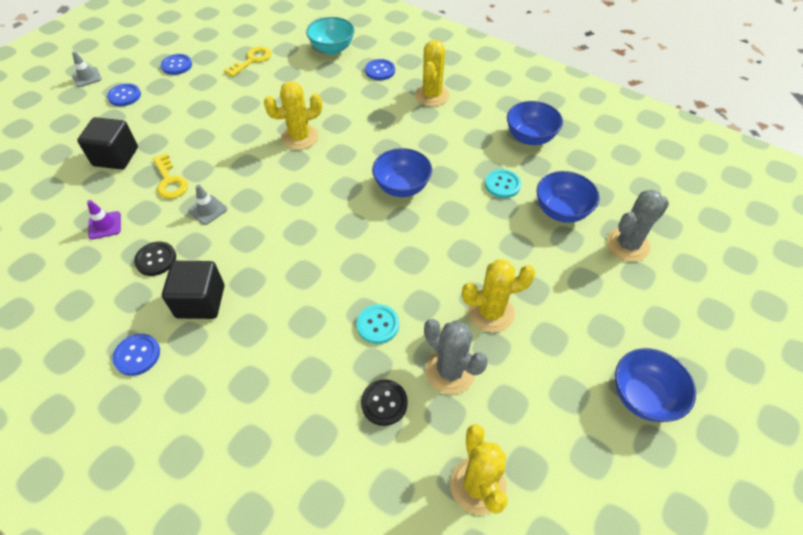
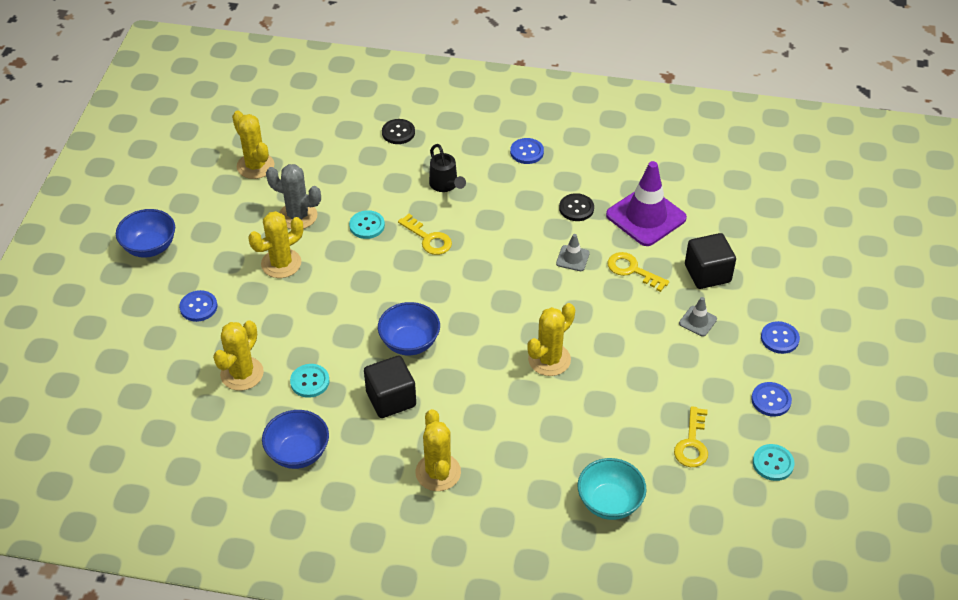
camera: 155 degrees right, 5 degrees down
(87, 77) = (849, 345): grey traffic cone -> grey traffic cone (698, 321)
(105, 225) = (646, 217): purple traffic cone -> purple traffic cone, size x2.19
(200, 301) = (513, 195): black cube -> black cube (391, 399)
(216, 37) = (773, 463): none -> turquoise button
(261, 344) = (445, 185): none -> black watering can
(323, 282) = (428, 239): none -> yellow key
(380, 71) = (524, 488): blue button -> blue button (198, 307)
(384, 403) = (336, 184): black button -> black button (398, 133)
(561, 211) = (242, 374): blue bowl -> yellow cactus
(627, 245) = (172, 361): grey cactus -> none

